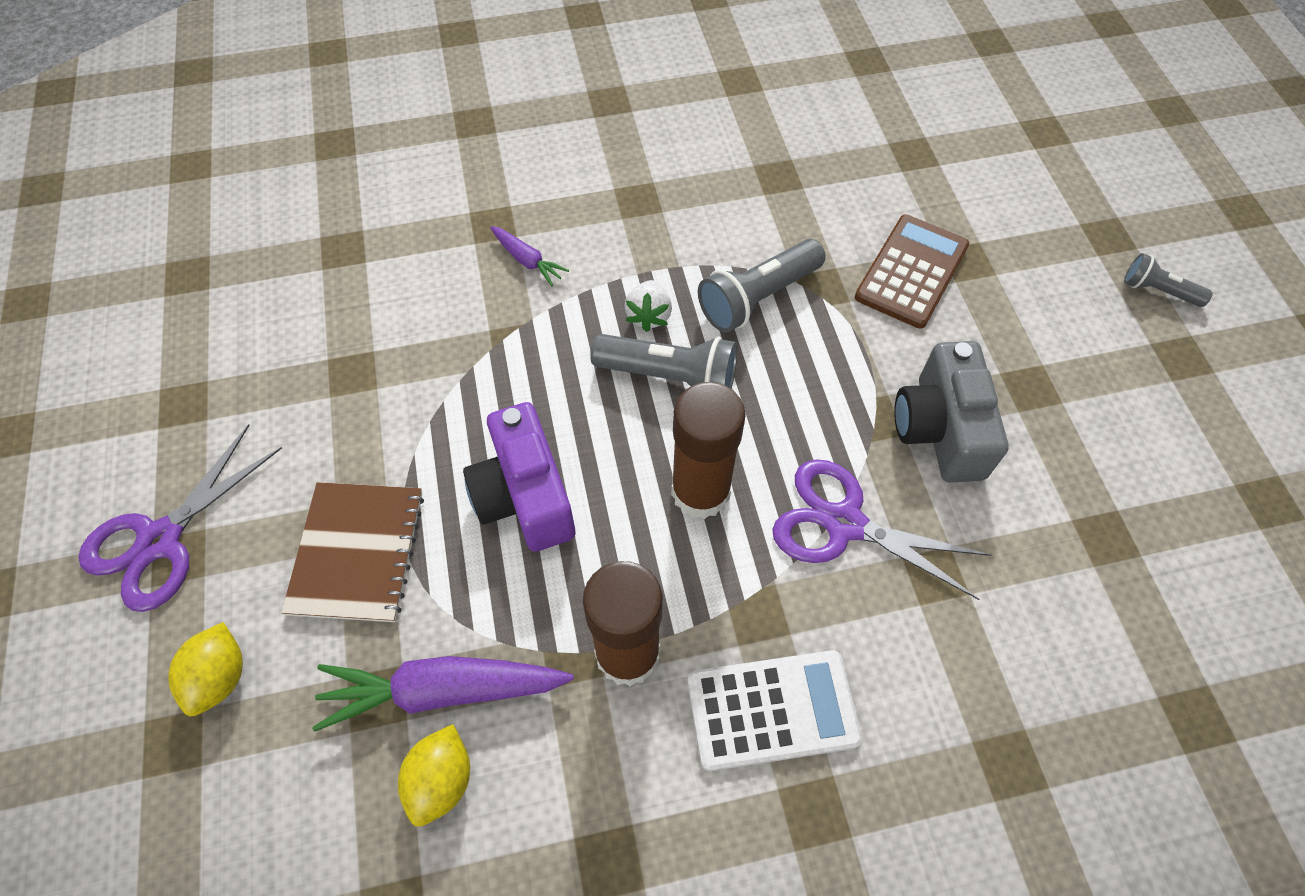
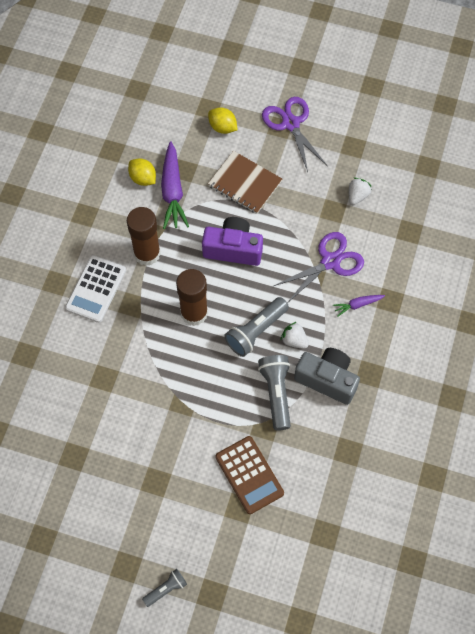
camera: 120 degrees right, 5 degrees up
(300, 350) = (357, 196): none -> white strawberry
(444, 690) = (172, 191): purple carrot -> purple carrot turned 150 degrees clockwise
(844, 523) = (146, 358): purple scissors -> purple scissors (330, 262)
(940, 429) = (161, 426): grey camera -> grey camera (327, 379)

